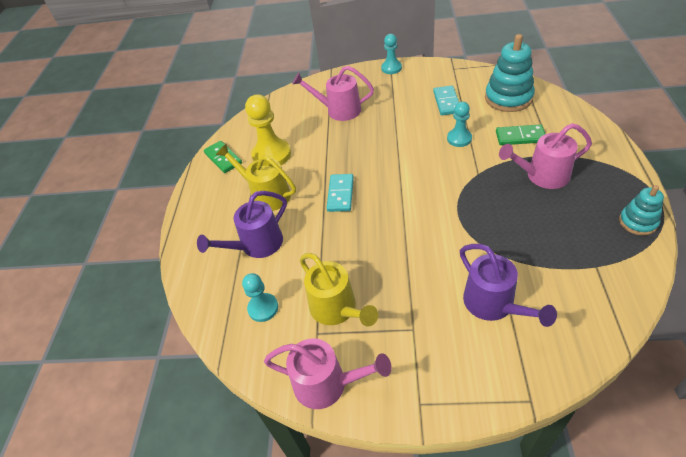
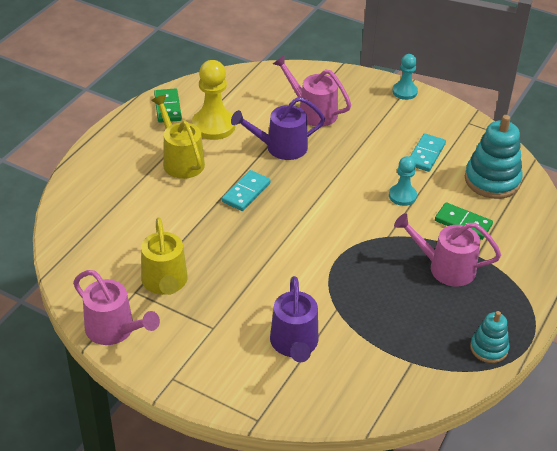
camera: 20 degrees right, 5 degrees down
(256, 245) = (139, 200): purple watering can -> purple watering can (280, 147)
(263, 308) = (107, 252): turquoise pawn -> none

